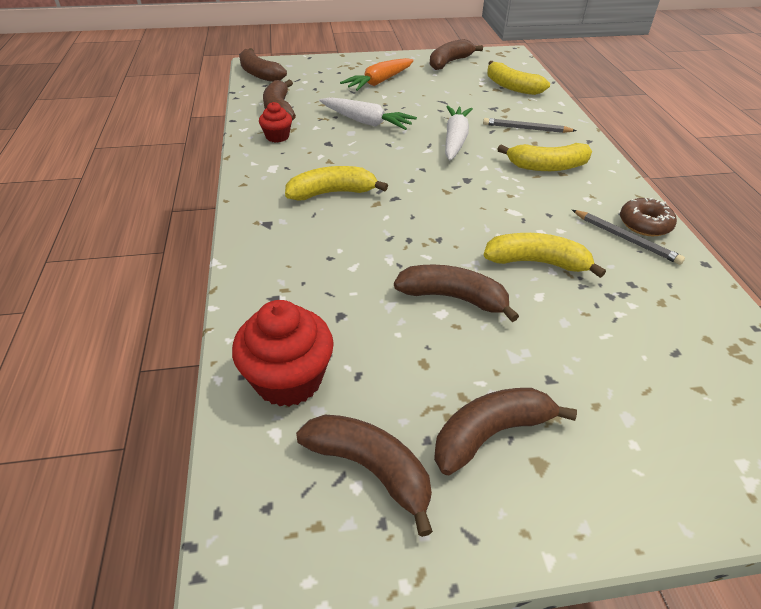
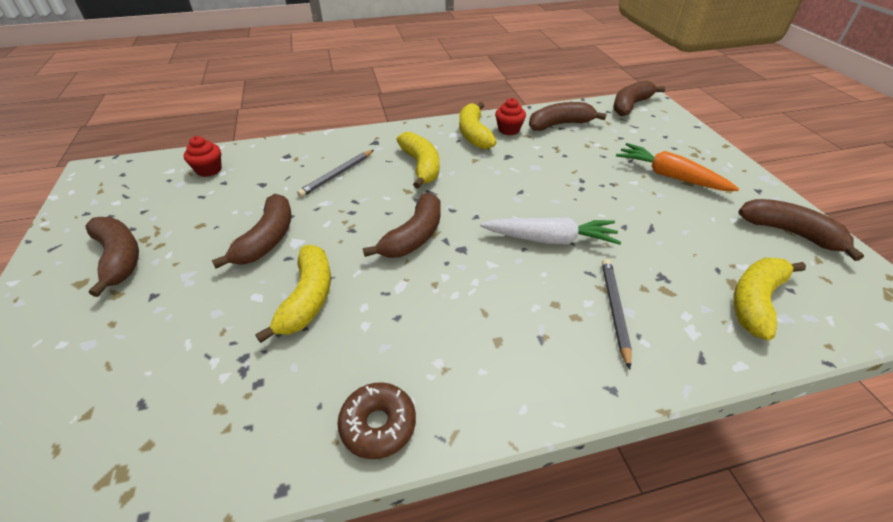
camera: 85 degrees right, 0 degrees up
(288, 379) = (209, 170): red cupcake -> red cupcake, size x0.57
(366, 122) = (562, 174): white carrot -> none
(370, 468) = (124, 206): brown banana -> brown banana (414, 236)
(547, 166) = (510, 325): yellow banana -> yellow banana (474, 134)
(626, 239) = (344, 393): grey pencil -> grey pencil (337, 175)

